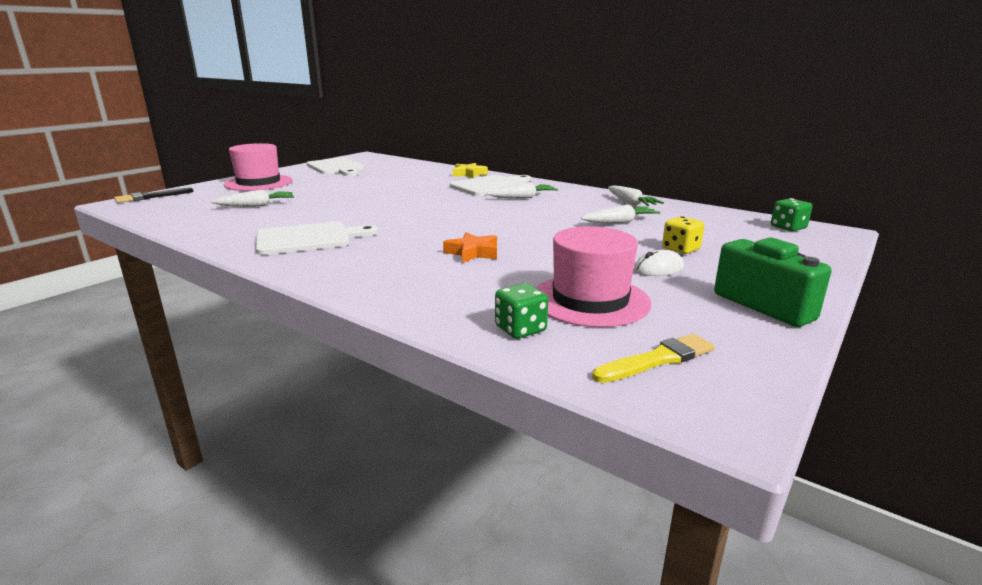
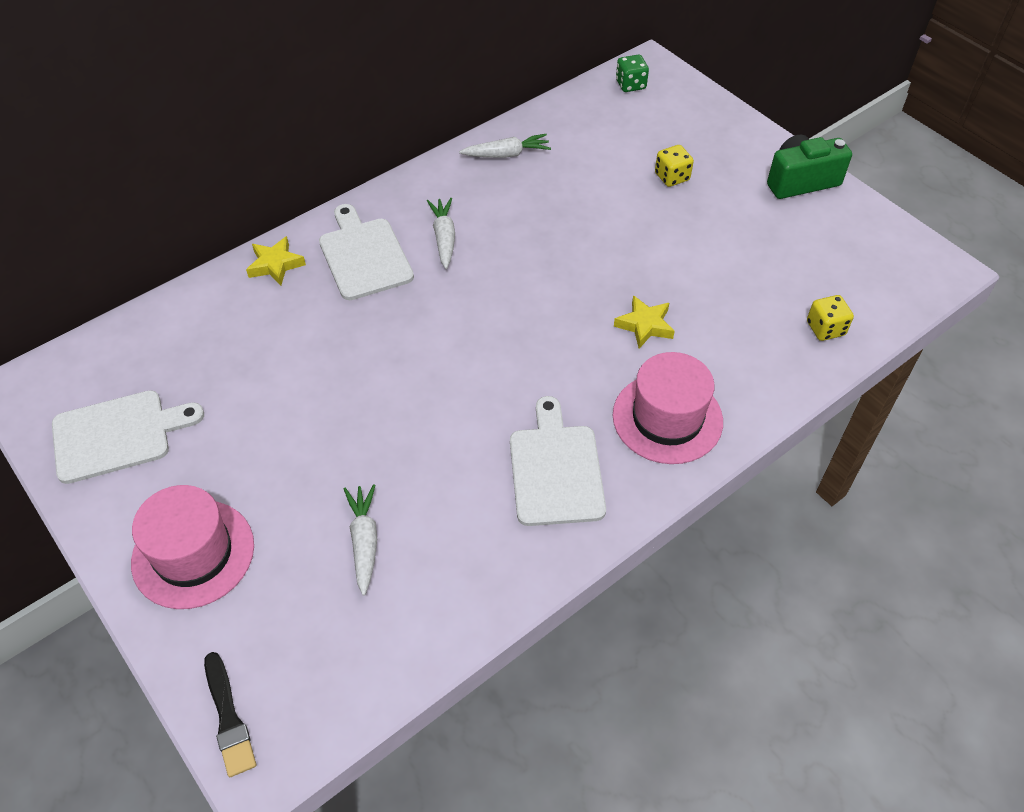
camera: 75 degrees left, 30 degrees up
(473, 252) = (645, 325): orange star -> yellow star
(520, 329) = (825, 328): green dice -> yellow dice
(590, 300) = (777, 274): pink hat -> pink hat (667, 418)
(620, 222) = (577, 187): white carrot -> none
(657, 359) = (877, 270): yellow brush -> none
(658, 268) = (717, 209): white mouse -> none

